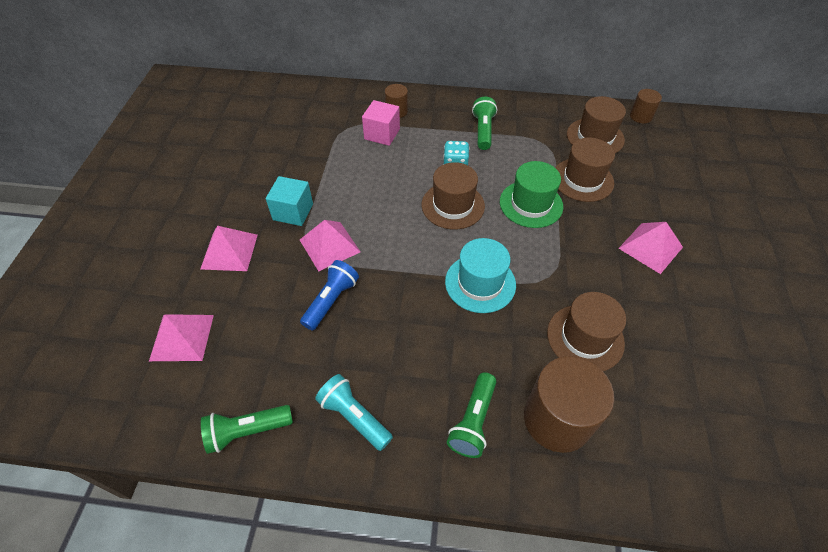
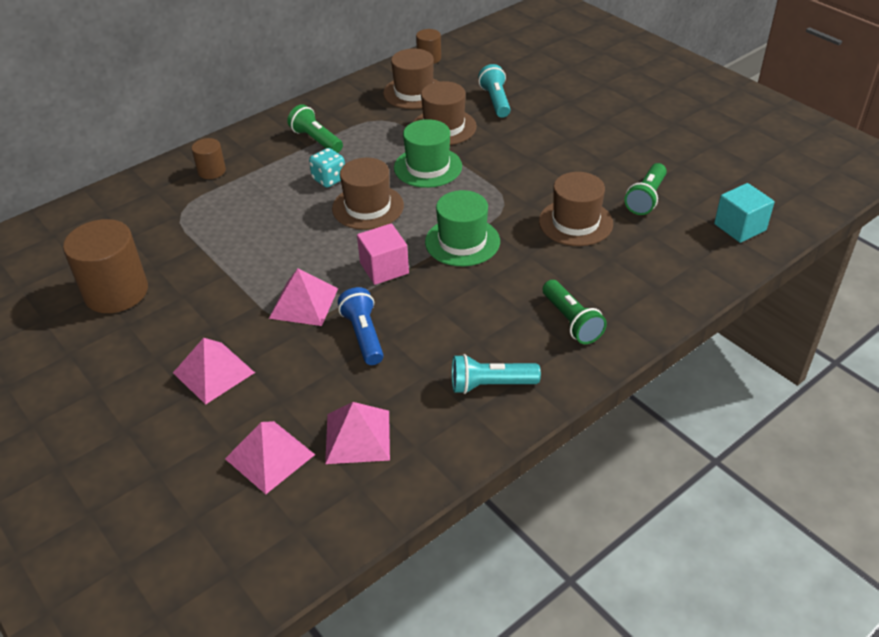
camera: 45 degrees left, 10 degrees down
(247, 431) = (425, 459): green flashlight -> green flashlight (646, 198)
(293, 212) = (230, 304): turquoise cube -> turquoise cube (740, 227)
(382, 134) = (225, 196): pink cube -> pink cube (384, 268)
(480, 283) = (462, 241): turquoise hat -> green hat
(557, 419) = (618, 279): brown cylinder -> brown cylinder (116, 292)
(650, 184) = (496, 101): none -> turquoise flashlight
(650, 247) = (546, 141): pink pyramid -> pink pyramid (358, 436)

